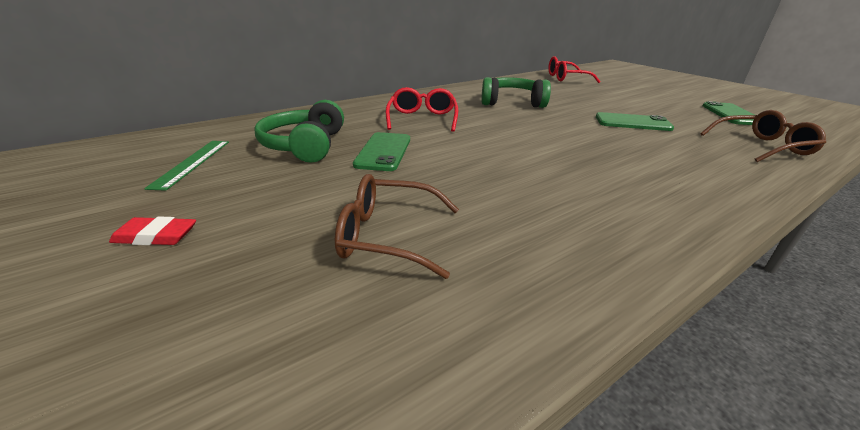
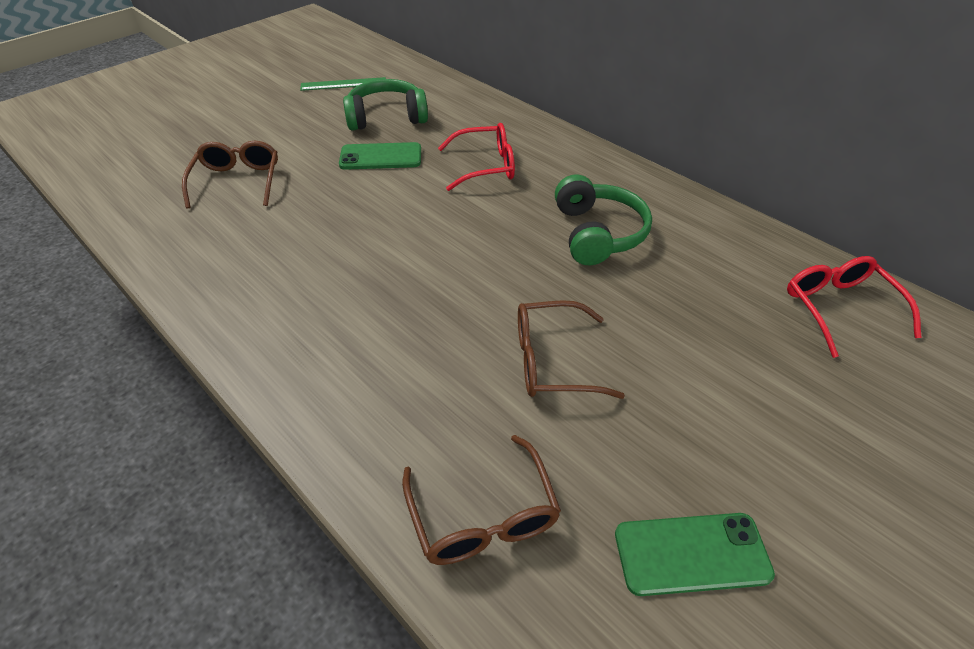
camera: 80 degrees right, 15 degrees up
(156, 236) = (245, 107): red eraser -> none
(632, 123) = (552, 361): green phone -> brown glasses

